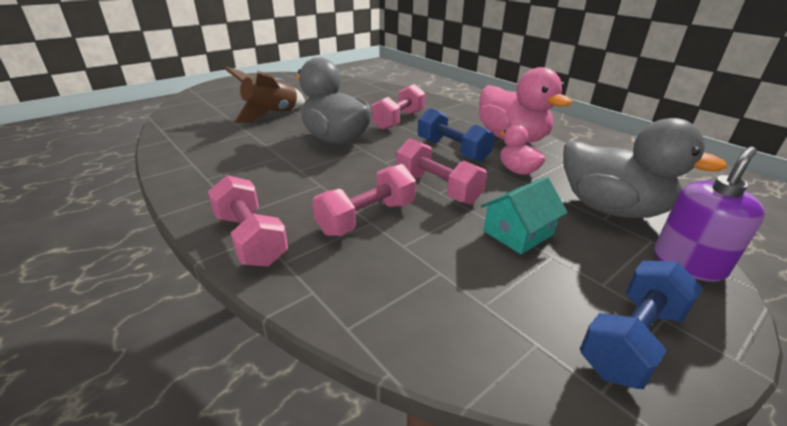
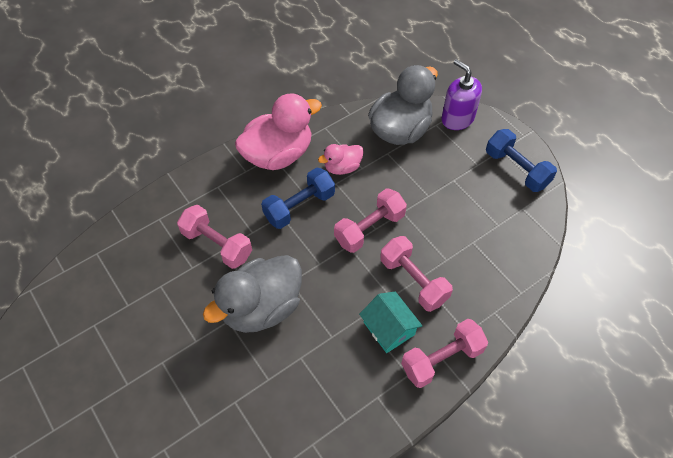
camera: 85 degrees left, 25 degrees up
(271, 114) = (174, 387): brown rocket -> none
(518, 233) = (430, 191): turquoise house -> turquoise house (389, 328)

